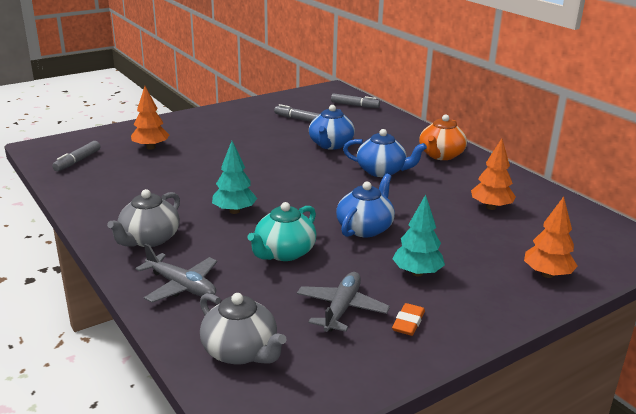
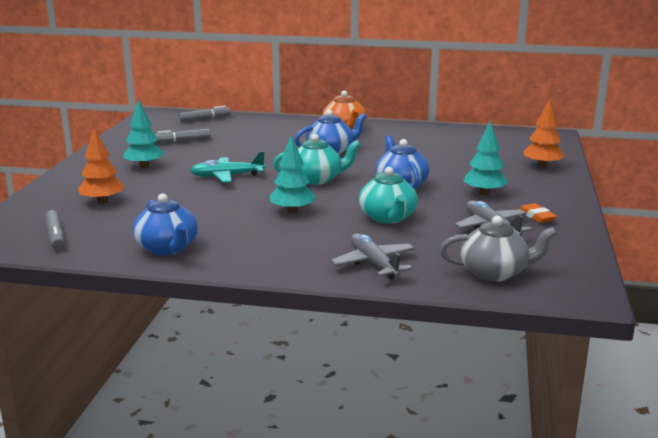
camera: 45 degrees left, 5 degrees down
(149, 239) = (276, 252): grey teapot -> none
(181, 286) = (373, 264): grey plane -> grey plane turned 105 degrees counterclockwise
(230, 130) = (144, 166): none -> turquoise tree
(260, 161) = (227, 176): none -> turquoise plane
(313, 192) = (317, 179): none -> turquoise teapot
(330, 145) = (253, 149): blue teapot -> blue teapot (167, 248)
(491, 207) = (441, 146): orange tree -> none

